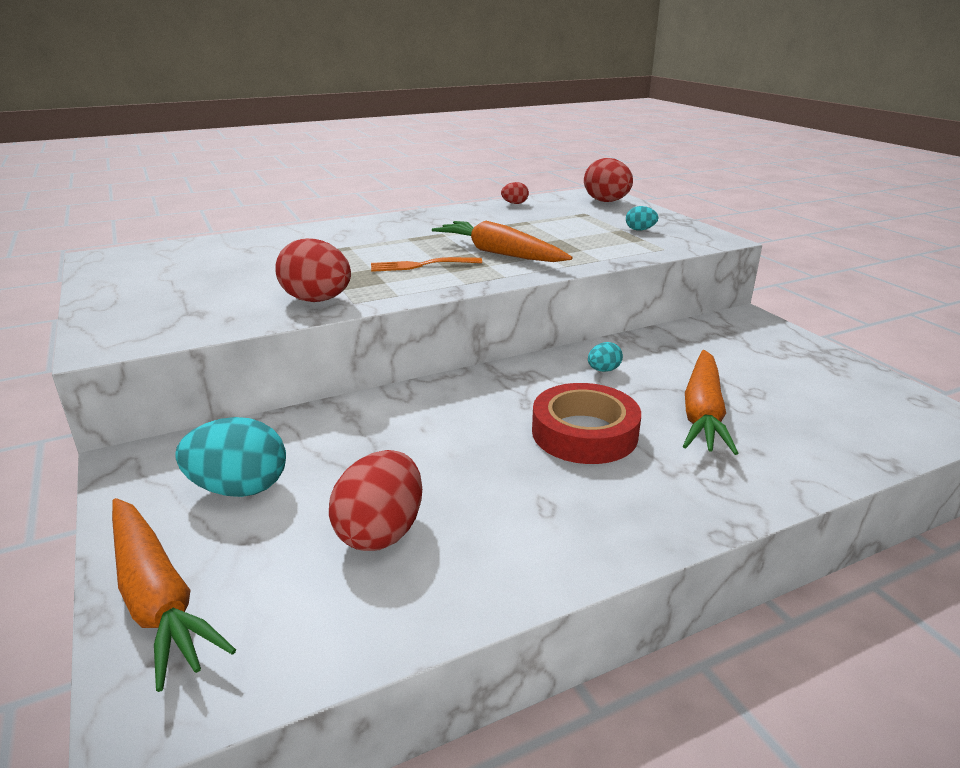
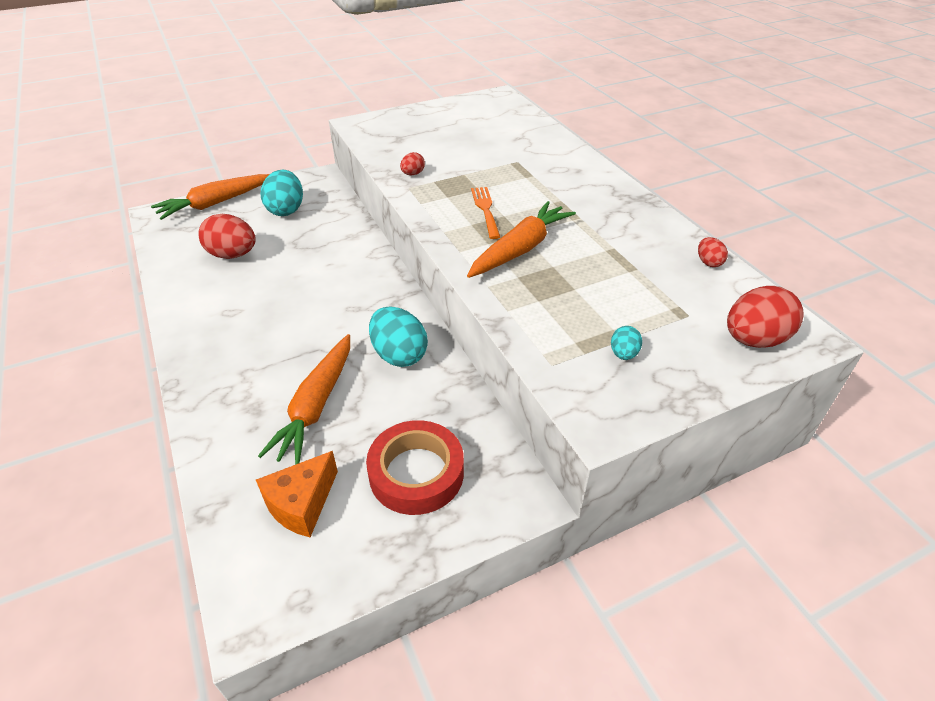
camera: 90 degrees right, 15 degrees up
(317, 300) = (413, 174): red egg -> red egg, size x0.50
(584, 433) = (304, 334): red tape -> red tape (416, 473)
(603, 370) = (399, 355): turquoise egg -> turquoise egg, size x2.01
(702, 413) = (316, 406): orange carrot -> orange carrot turned 90 degrees counterclockwise
(831, 408) = (301, 504): none -> orange cheese

